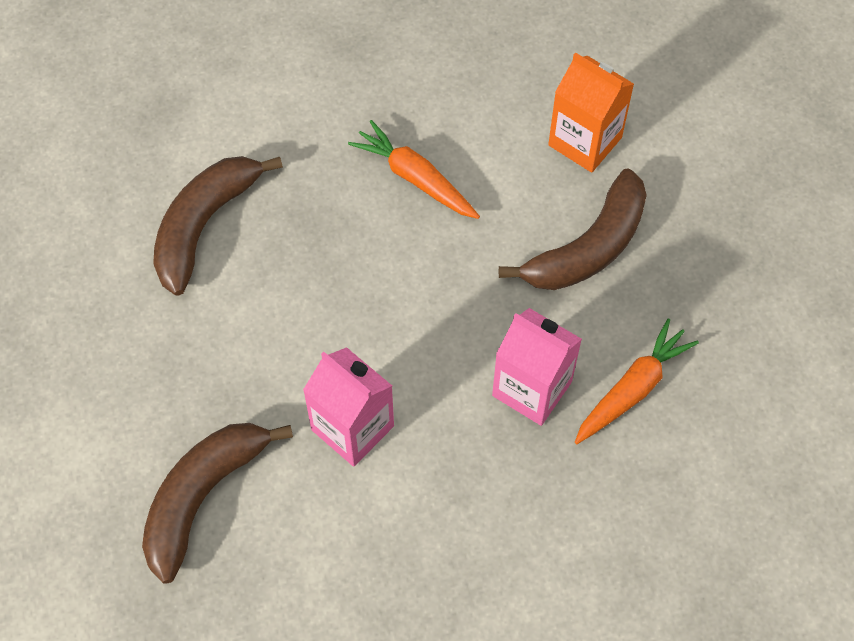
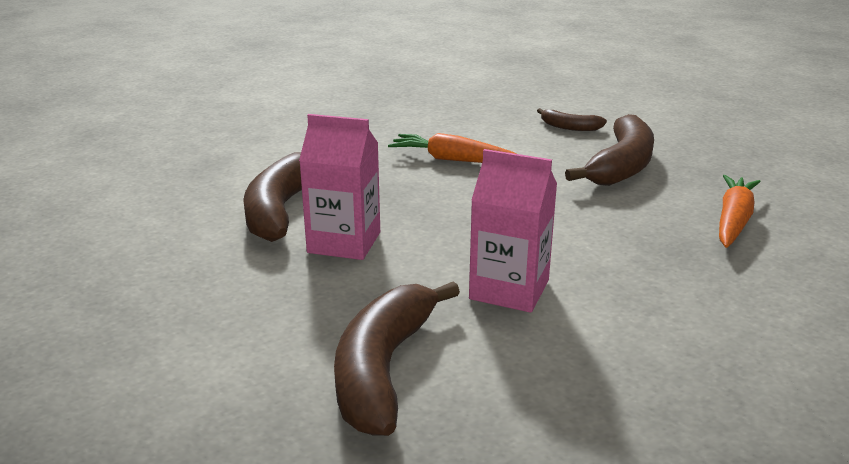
camera: 20 degrees left, 35 degrees down
(532, 388) = (651, 236): pink carton -> pink carton (344, 242)
(585, 141) = (569, 127): orange carton -> brown banana

